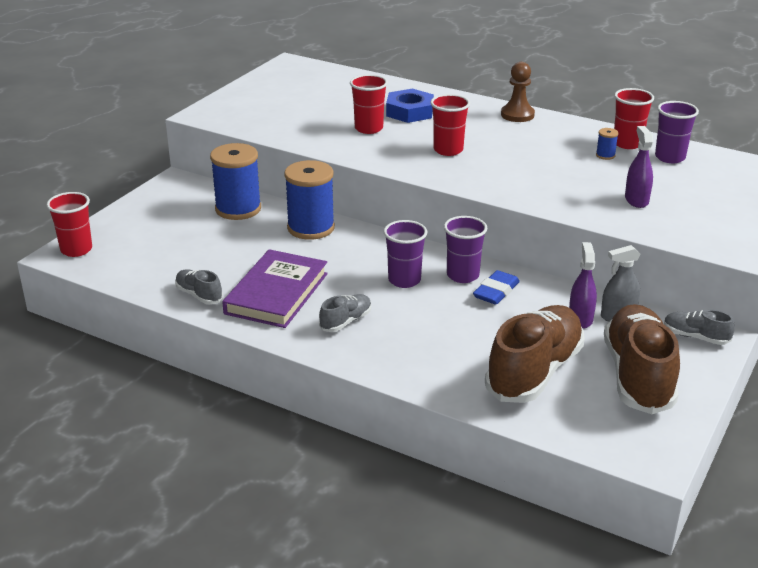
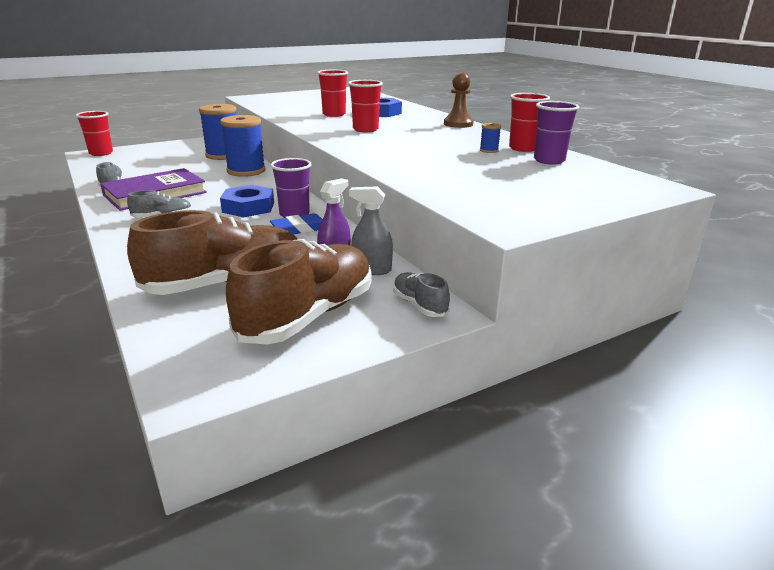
camera: 30 degrees right, 5 degrees down
(404, 280) = (248, 207): purple cup -> blue nut
(636, 200) = (464, 175): purple spray bottle -> none

